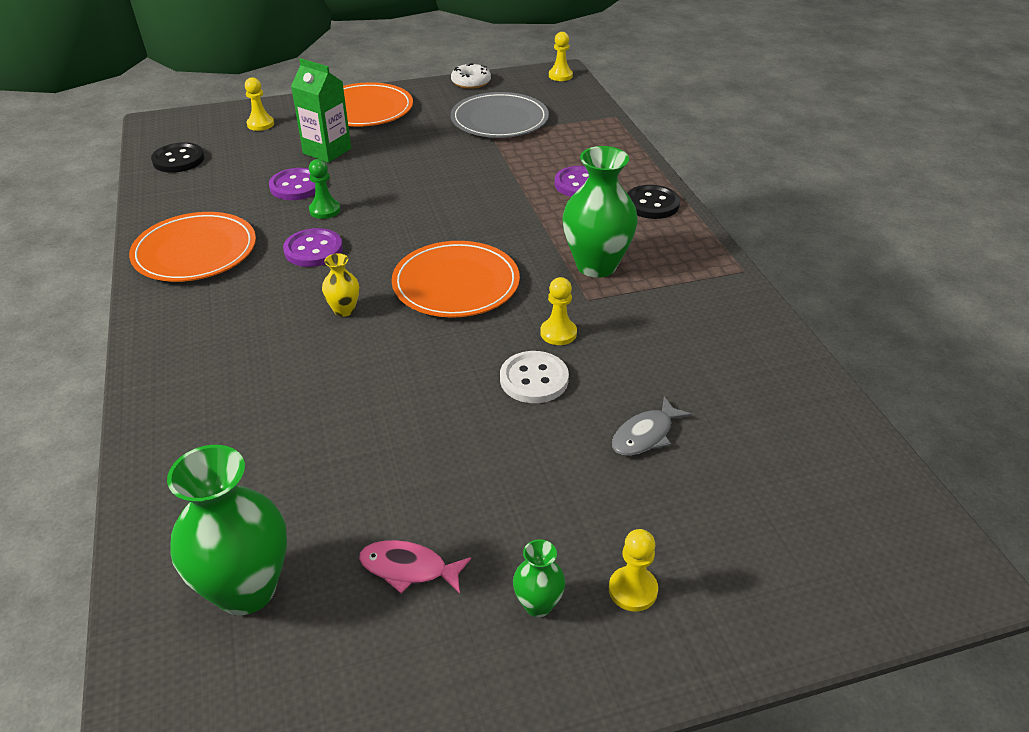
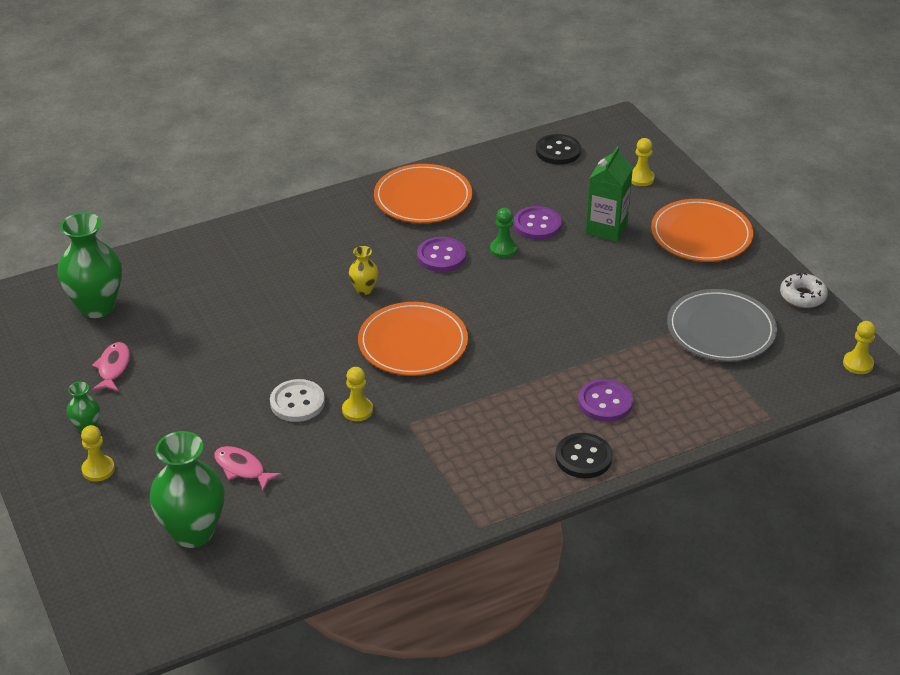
camera: 80 degrees right, 0 degrees up
(596, 265) = (461, 425): green vase -> green vase (193, 532)
(645, 435) = (242, 468): grey fish -> pink fish

